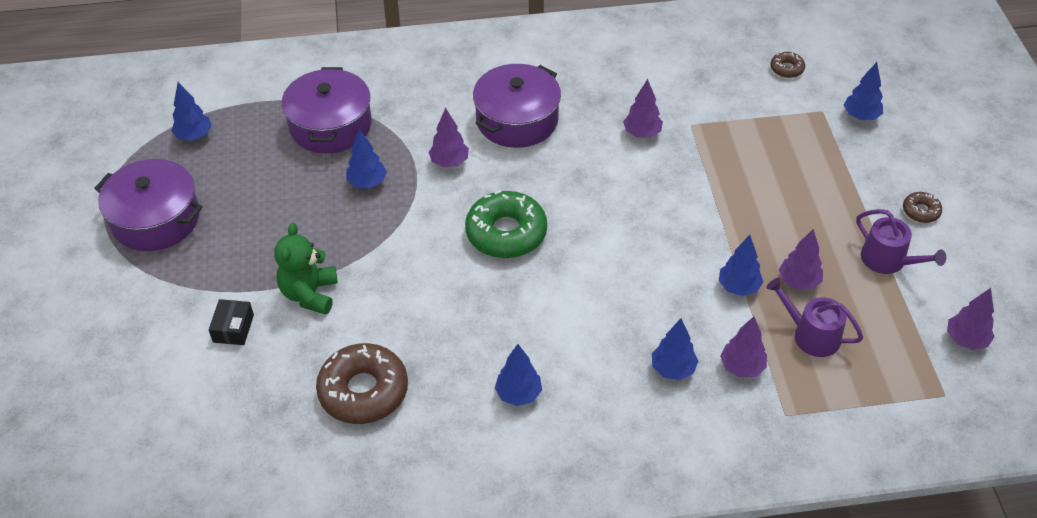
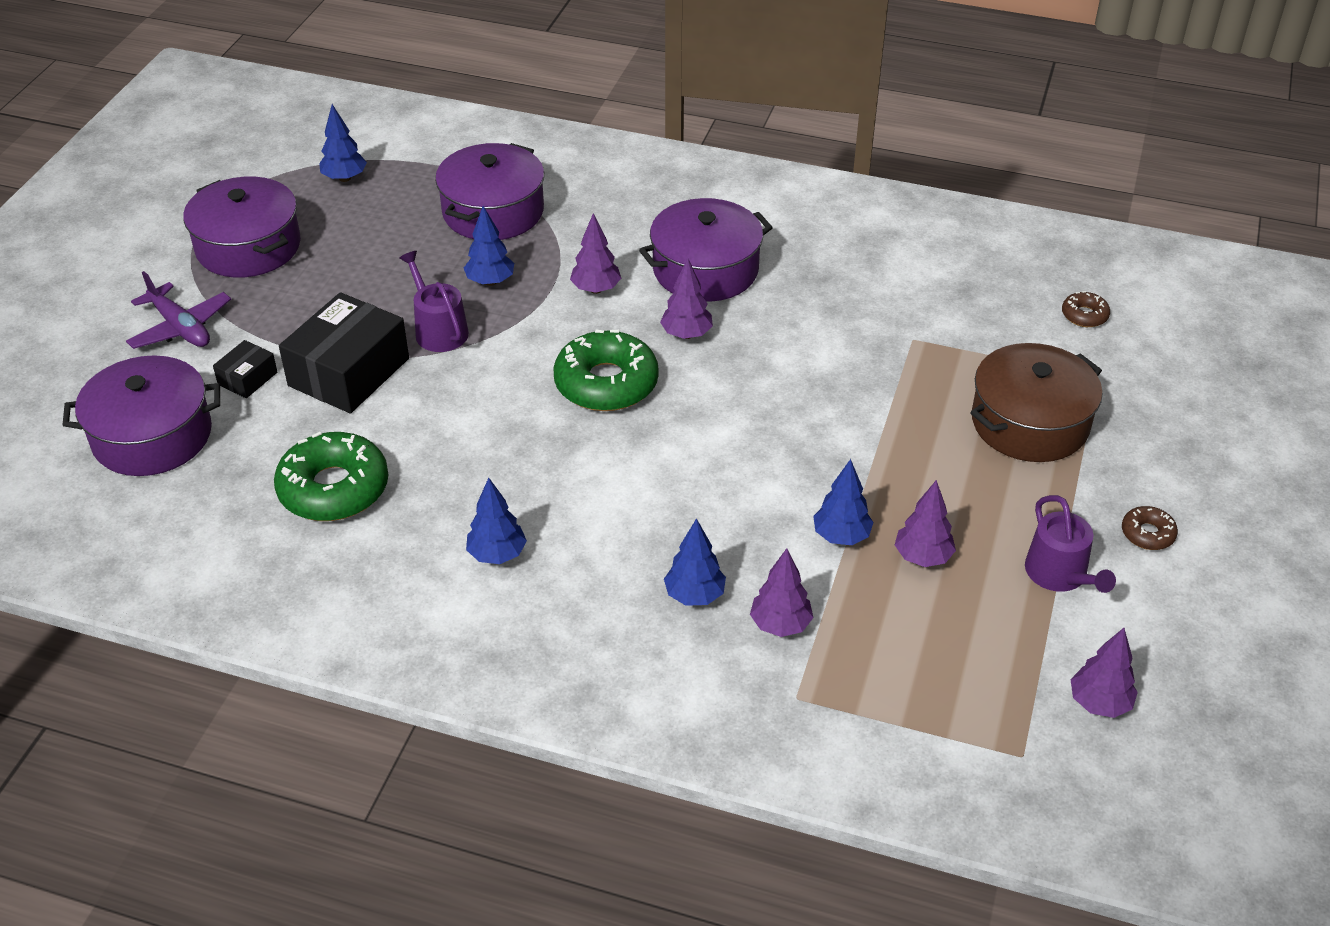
camera: 25 degrees right, 5 degrees down
(148, 306) = (180, 327): none -> purple plane
(190, 404) = (152, 436): none -> purple pot
(310, 294) = (349, 372): green teddy bear -> black box
(363, 391) = (334, 488): brown donut -> green donut
(642, 133) = (845, 330): purple tree -> purple tree (686, 334)
(802, 159) = (1030, 423): none -> brown pot
(811, 335) = (894, 621): purple watering can -> purple watering can (438, 330)
(860, 116) = (1145, 399): blue tree -> none

